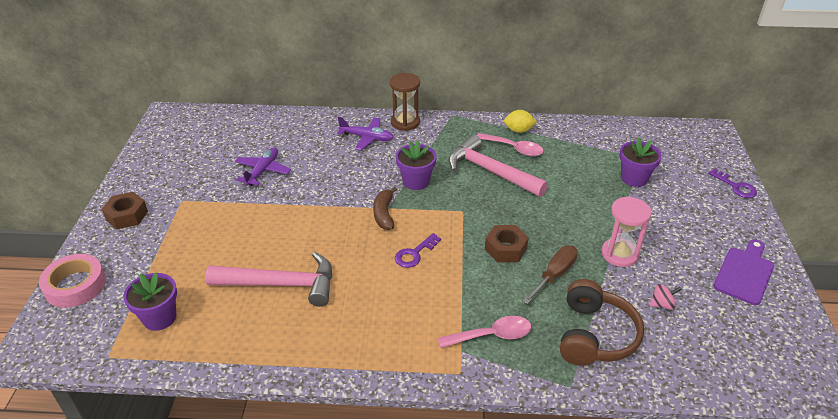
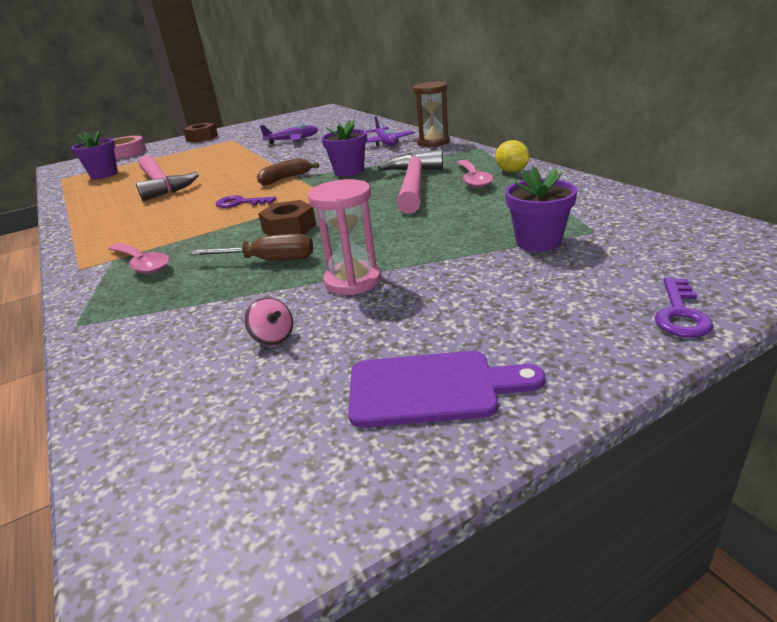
camera: 60 degrees right, 10 degrees down
(595, 335) = (174, 312): brown headphones -> none

